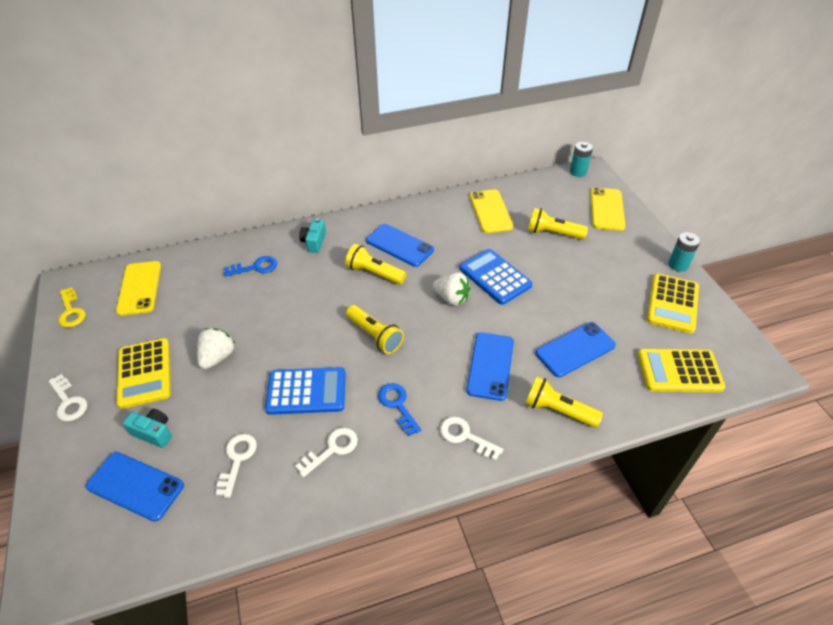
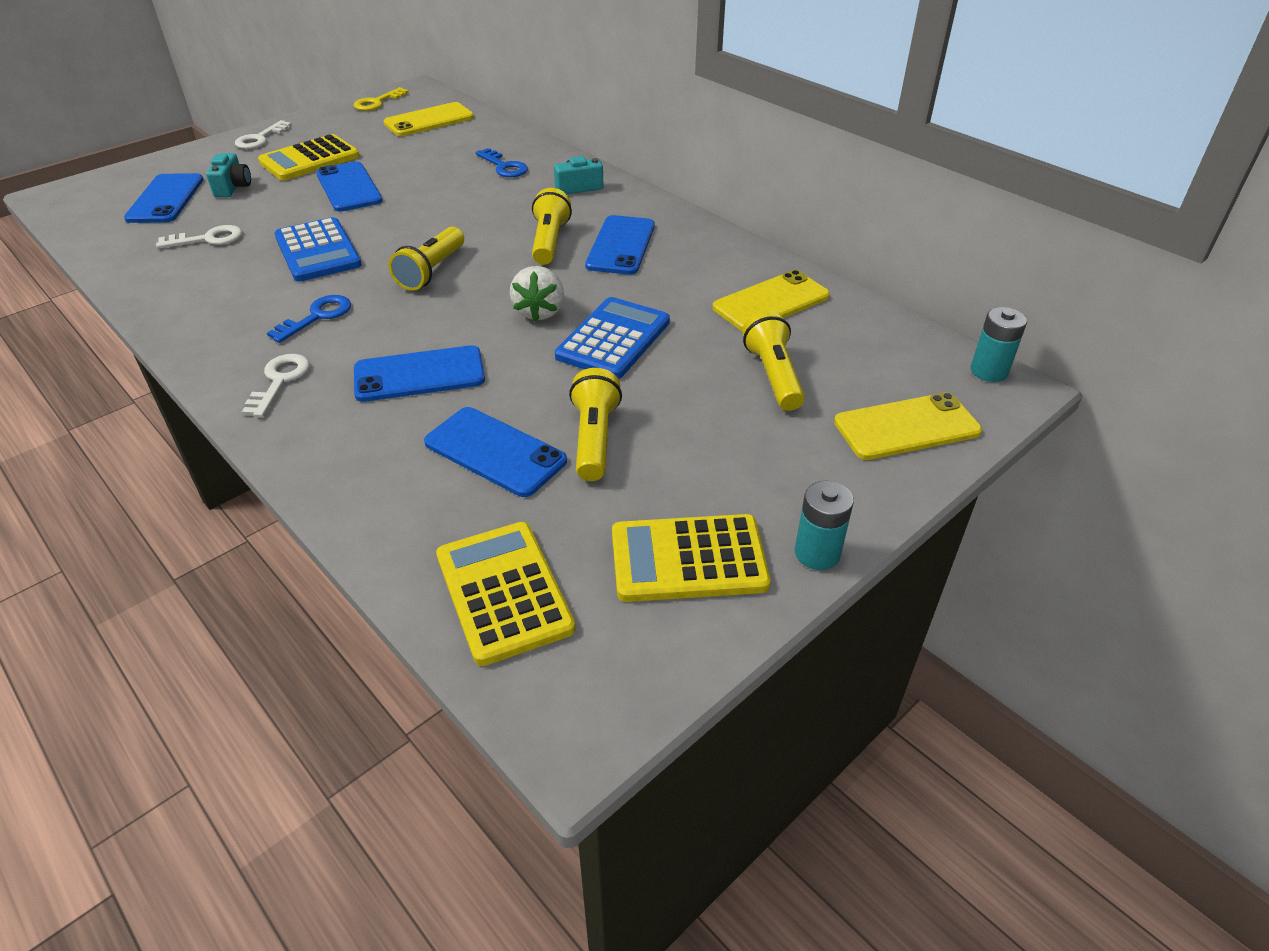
camera: 65 degrees right, 5 degrees down
(217, 357) = (349, 187): white strawberry -> blue phone
(332, 449) = (235, 290): white key -> none
(558, 410) = (355, 457): yellow flashlight -> yellow flashlight (594, 439)

